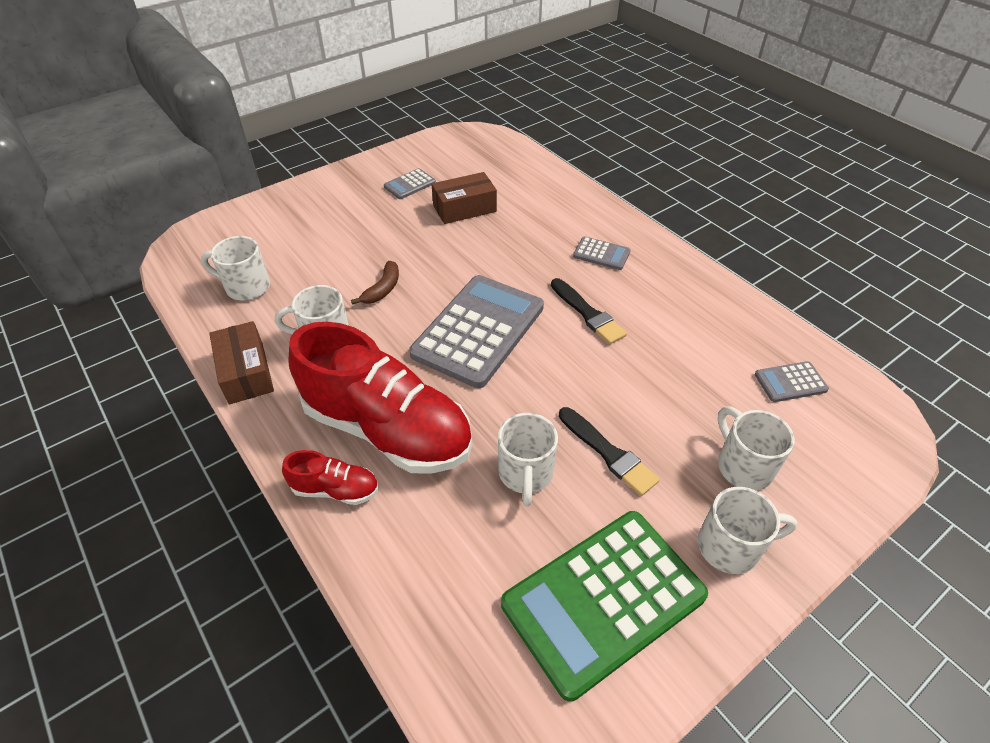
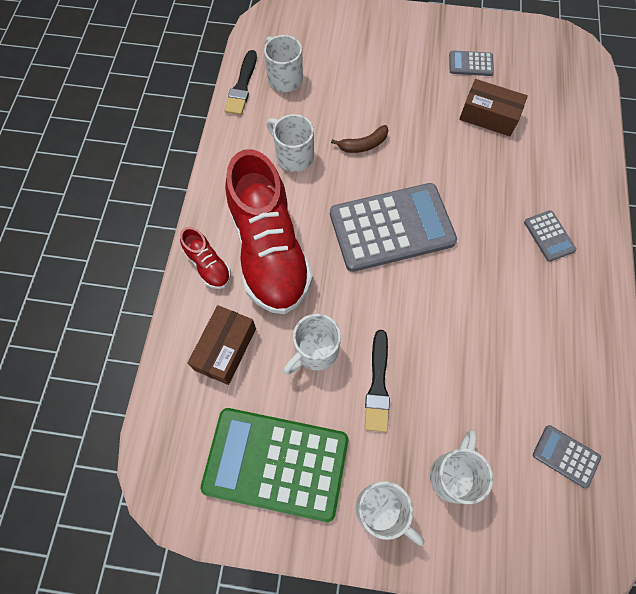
camera: 45 degrees right, 20 degrees up
(246, 372) = (230, 145): brown box -> brown box (225, 349)
(588, 314) = (480, 276): black brush -> black brush (242, 86)

